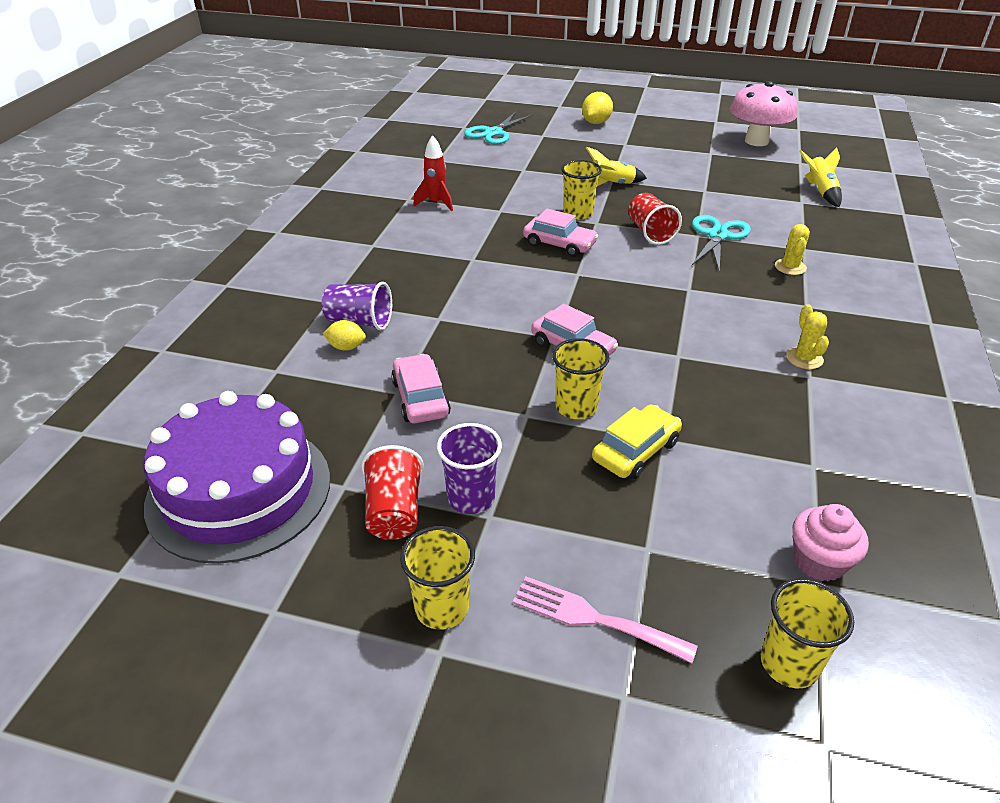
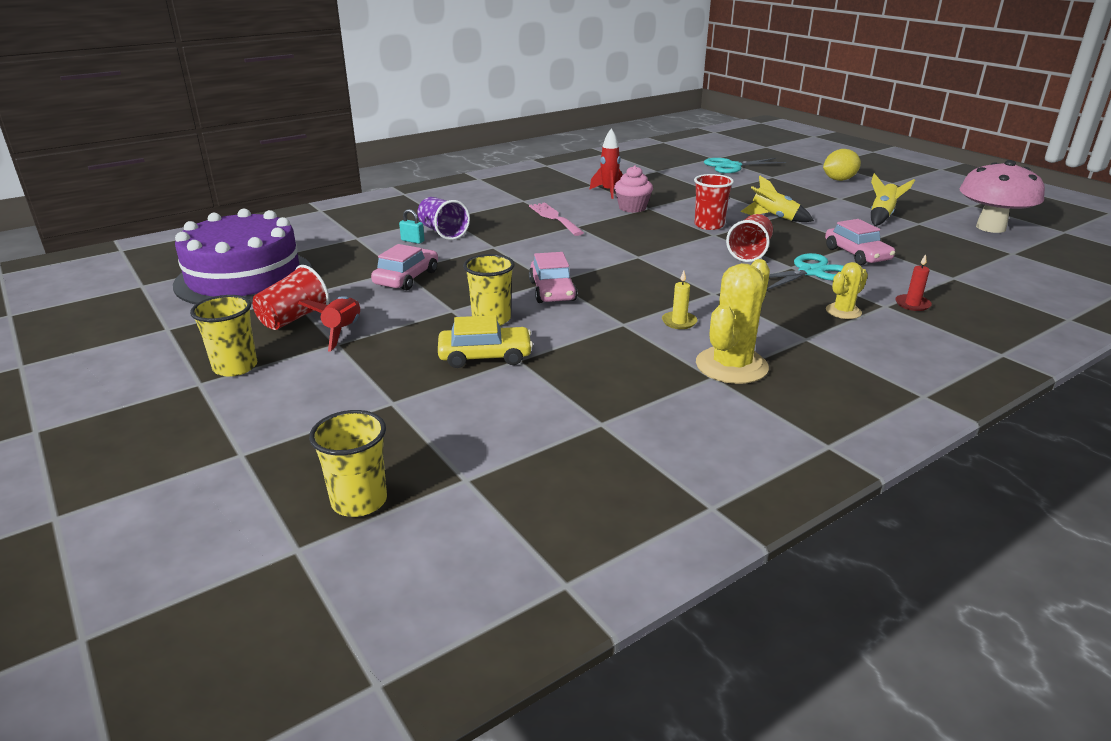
camera: 40 degrees right, 10 degrees down
(346, 347) = (412, 241): yellow lemon -> turquoise padlock
(471, 498) = (343, 331): purple cup -> red rocket
(559, 244) = (657, 237): pink car -> pink car (857, 254)
(578, 213) = (709, 225): yellow cup -> red cup
(593, 618) = (296, 414): pink fork -> pink fork (554, 218)
(711, 332) = (679, 322): none -> yellow candle
(804, 358) = (731, 366): yellow cactus -> yellow cactus, size x1.83
(816, 240) = (912, 304): none -> red candle
(819, 561) = (491, 469): pink cupcake -> pink cupcake (632, 208)
(820, 191) = (992, 277): yellow rocket -> yellow rocket (882, 216)

